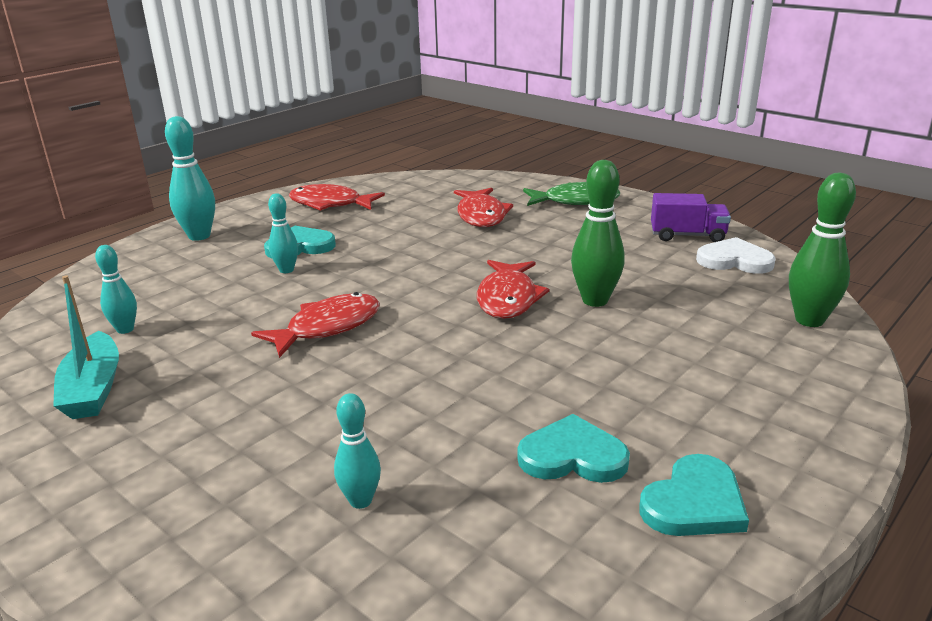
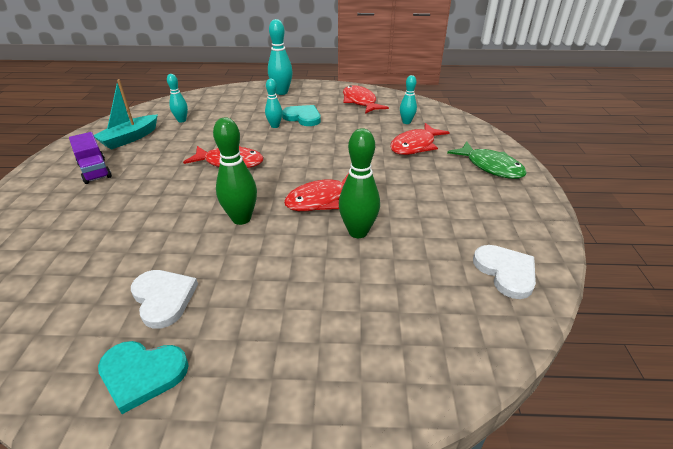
camera: 50 degrees right, 10 degrees up
(360, 501) = (82, 244): turquoise bowling pin -> turquoise bowling pin (406, 122)
(572, 456) = (163, 298): turquoise heart -> white heart
(687, 236) = (513, 233): purple truck -> purple truck (95, 171)
(809, 320) = (455, 352): green bowling pin -> green bowling pin (241, 218)

